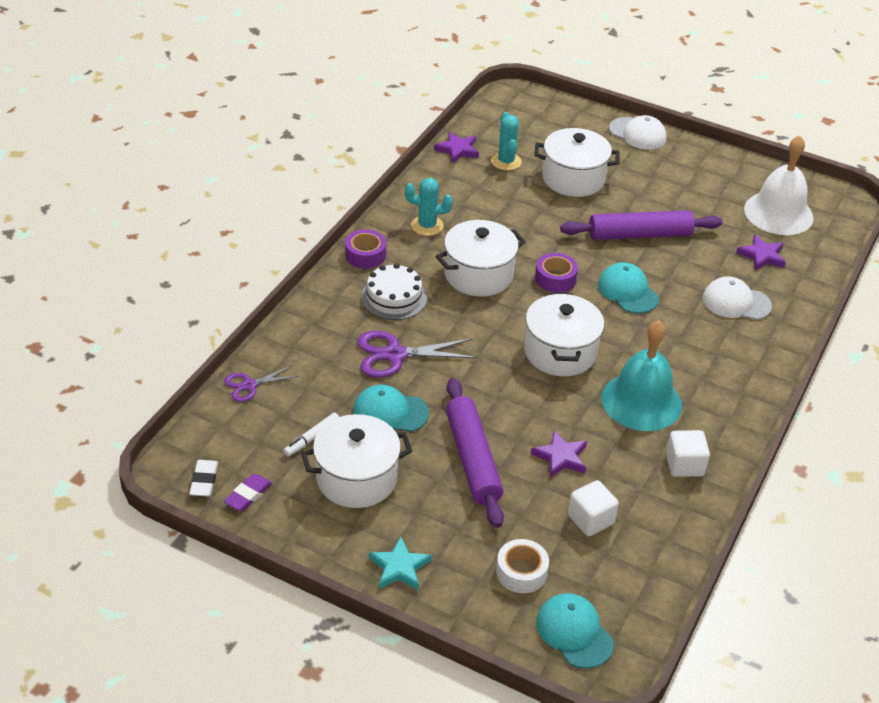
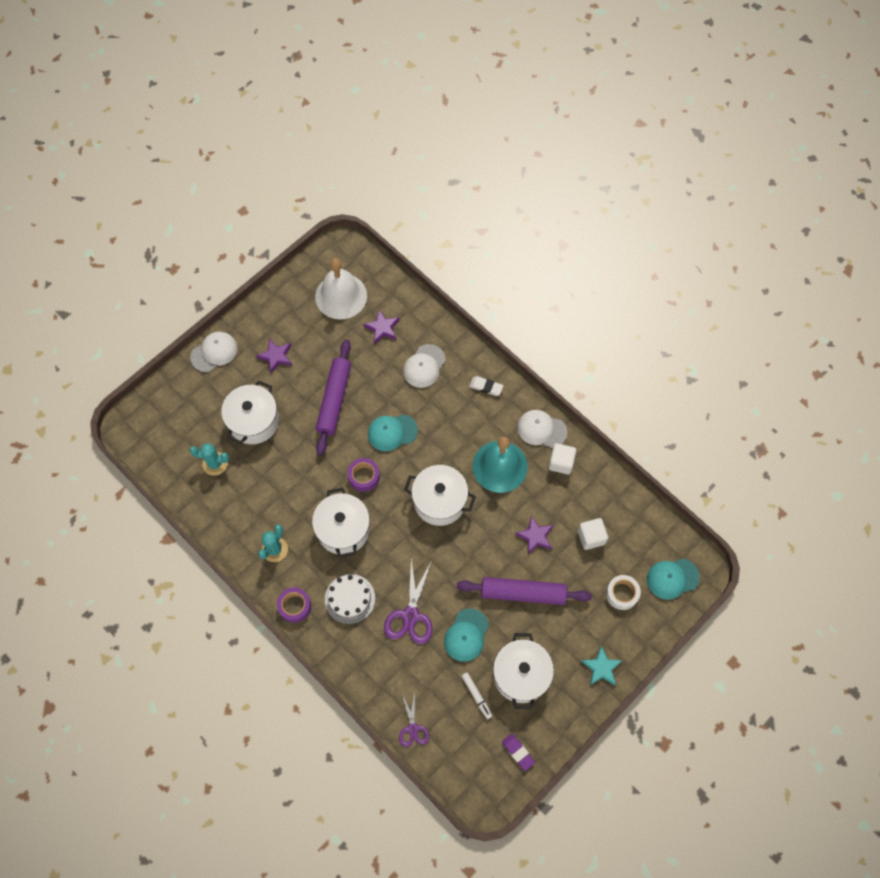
camera: 70 degrees left, 25 degrees up
(204, 481) = (497, 780): white eraser -> white eraser (486, 387)
(457, 150) = (187, 496): purple star -> purple star (276, 356)
(721, 435) = (541, 429): none -> white cap

